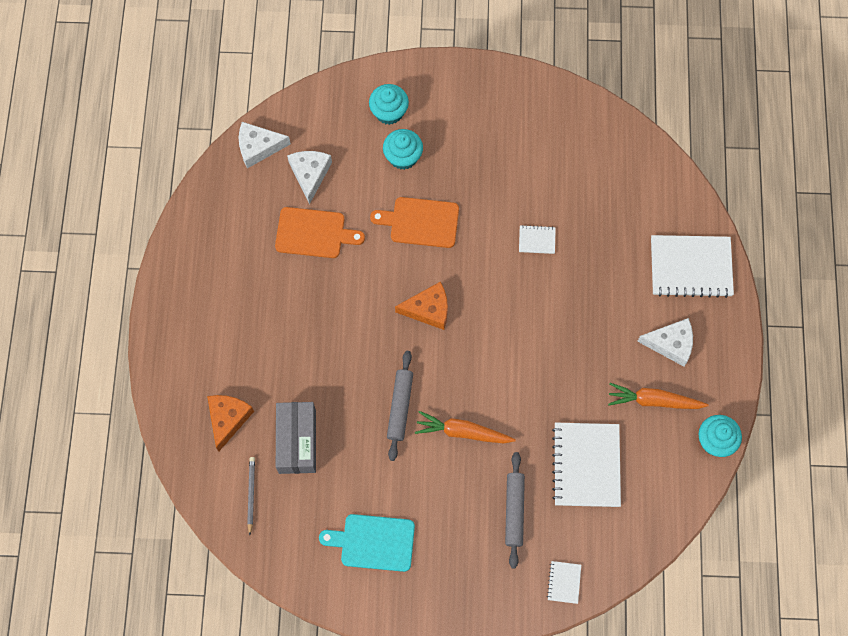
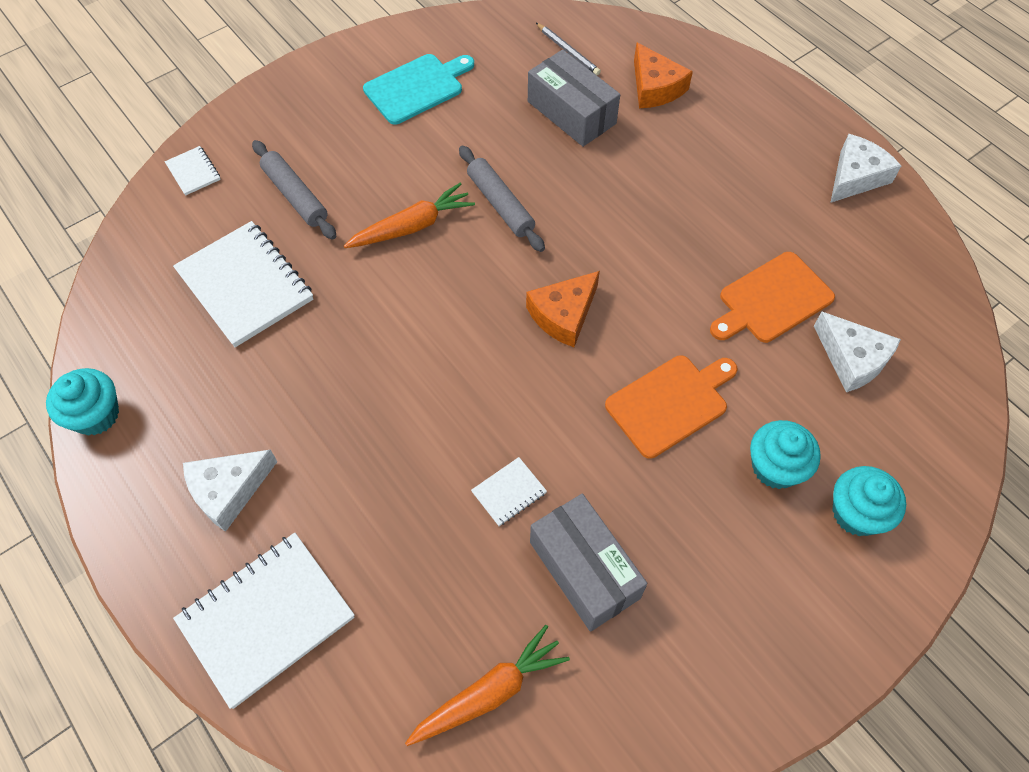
camera: 140 degrees right, 10 degrees down
(258, 147) = (942, 344): white cheese -> white cheese (856, 177)
(532, 181) = (584, 570): none -> grey box
(654, 401) = (207, 406): orange carrot -> orange carrot (489, 692)

